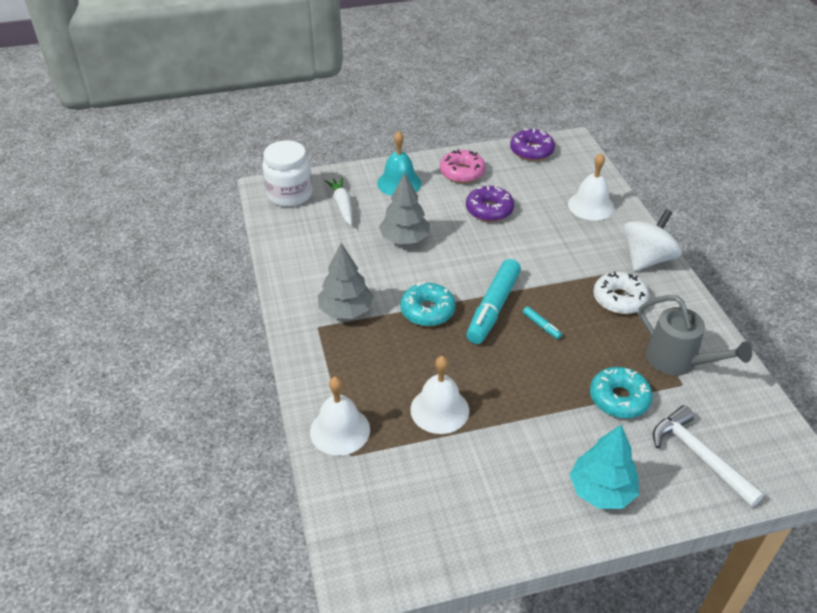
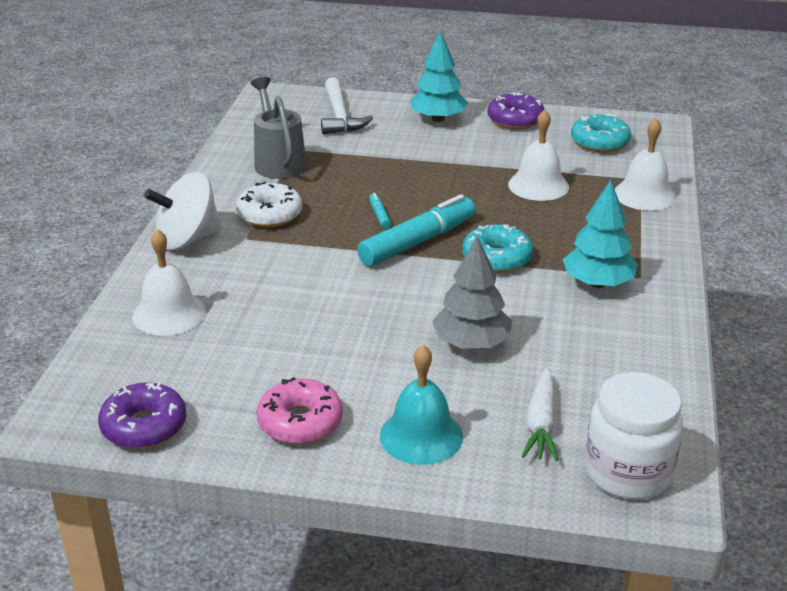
camera: 155 degrees left, 10 degrees down
(346, 310) = (597, 283): grey tree -> turquoise tree
(489, 210) = (316, 349): purple donut -> purple donut (515, 120)
(619, 399) = (364, 154): turquoise donut -> turquoise donut (599, 142)

